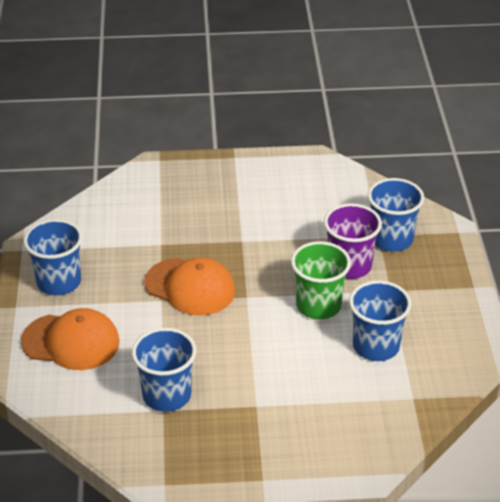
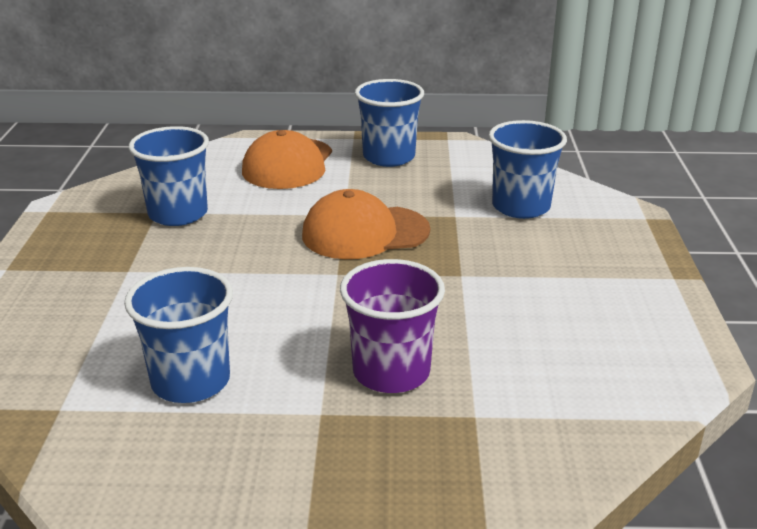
camera: 95 degrees right, 10 degrees down
(190, 287) = (365, 233): orange cap -> orange cap turned 45 degrees clockwise
(318, 305) = (302, 333): green cup -> none
(391, 239) = (462, 430): blue cup -> blue cup (521, 207)

